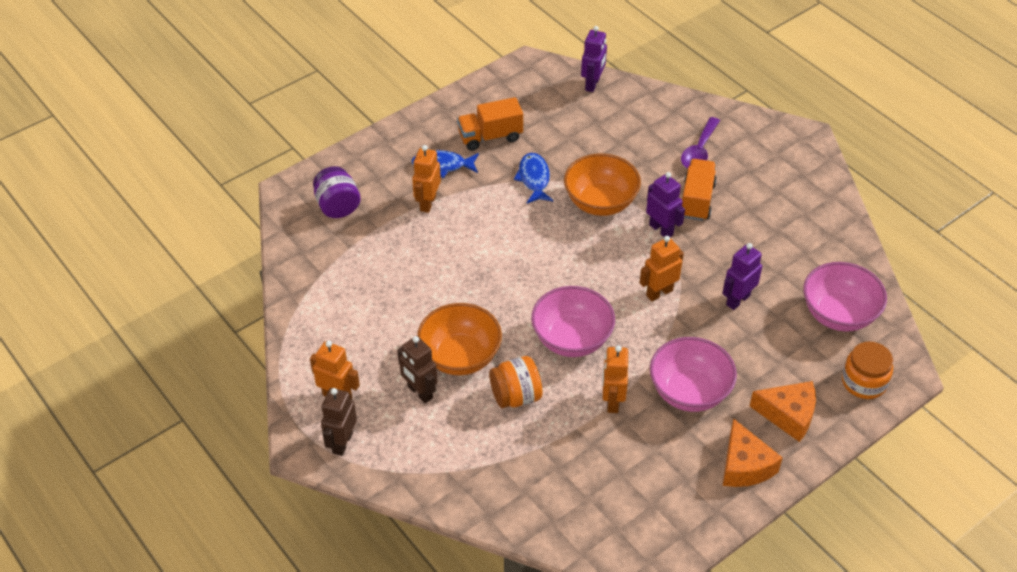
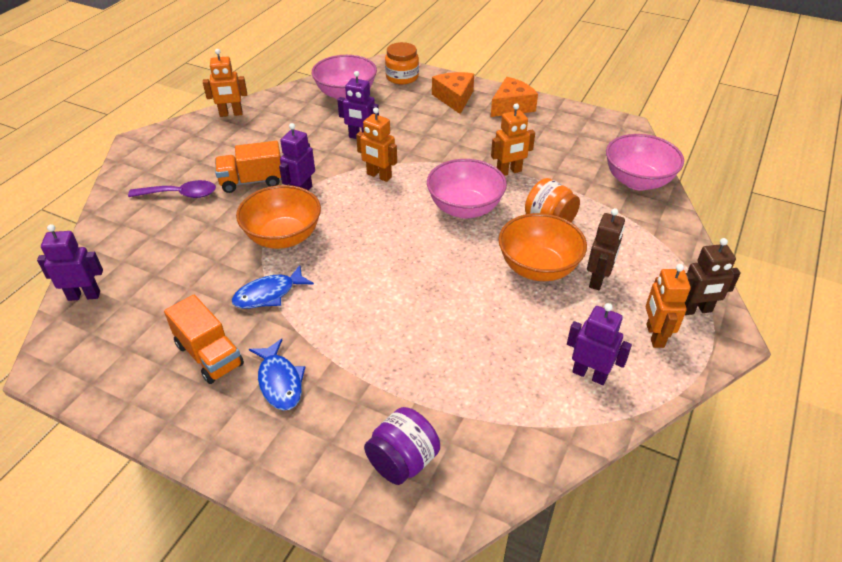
camera: 115 degrees left, 5 degrees down
(332, 334) = (589, 374): none -> purple robot
(427, 203) = (350, 371): orange robot -> orange robot (231, 114)
(689, 392) = (469, 140): pink bowl -> pink bowl (637, 181)

